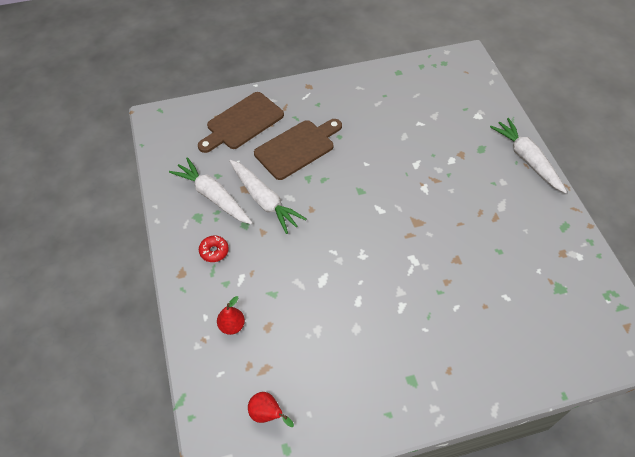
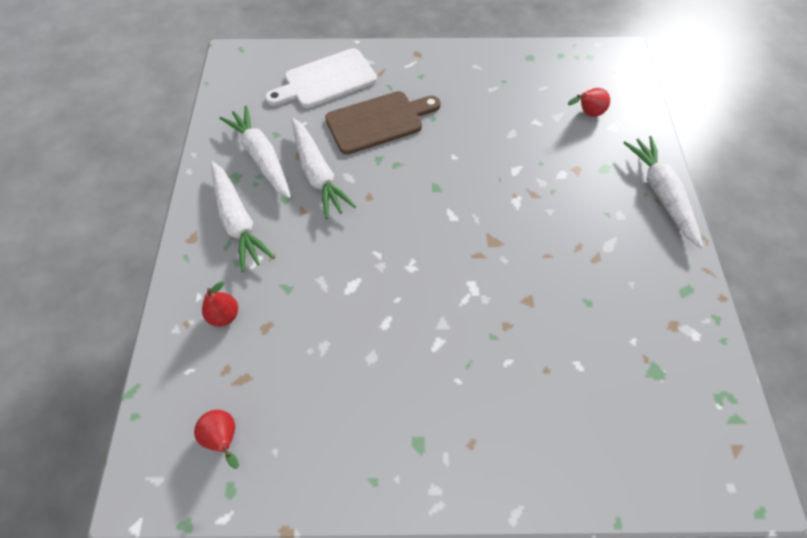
camera: 15 degrees right, 5 degrees up
(214, 251) = (238, 221): red donut -> white carrot
(242, 123) = (326, 80): brown cutting board -> white cutting board
(455, 109) = (587, 113): none -> red pear

